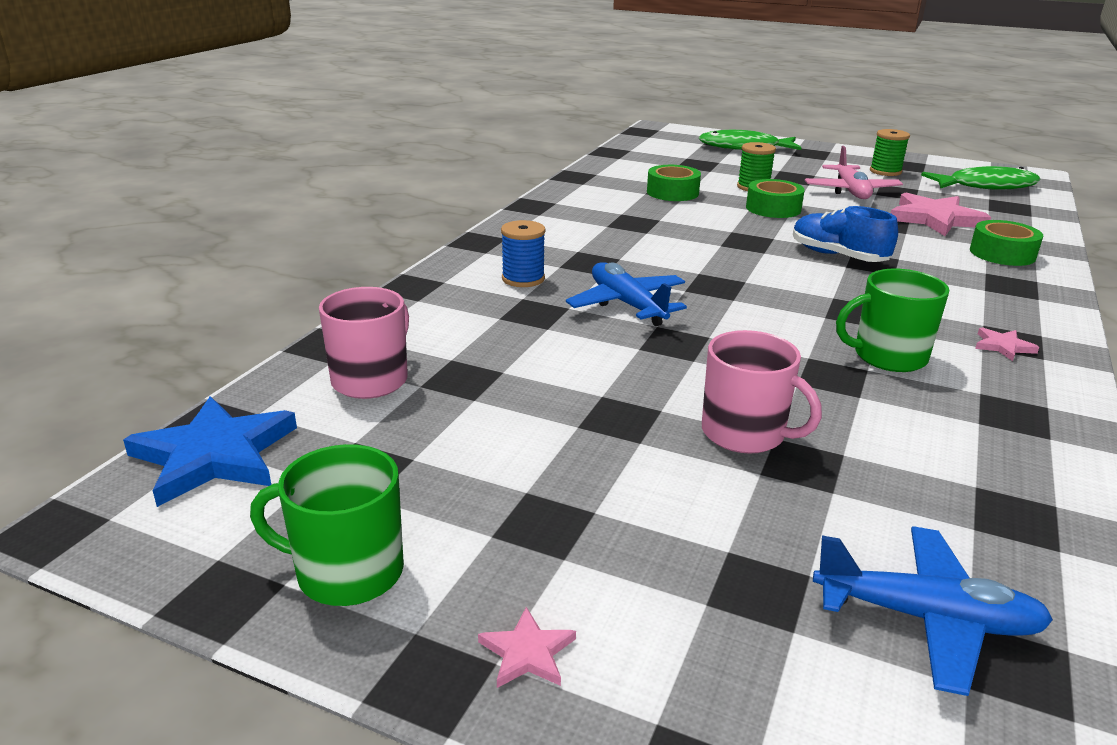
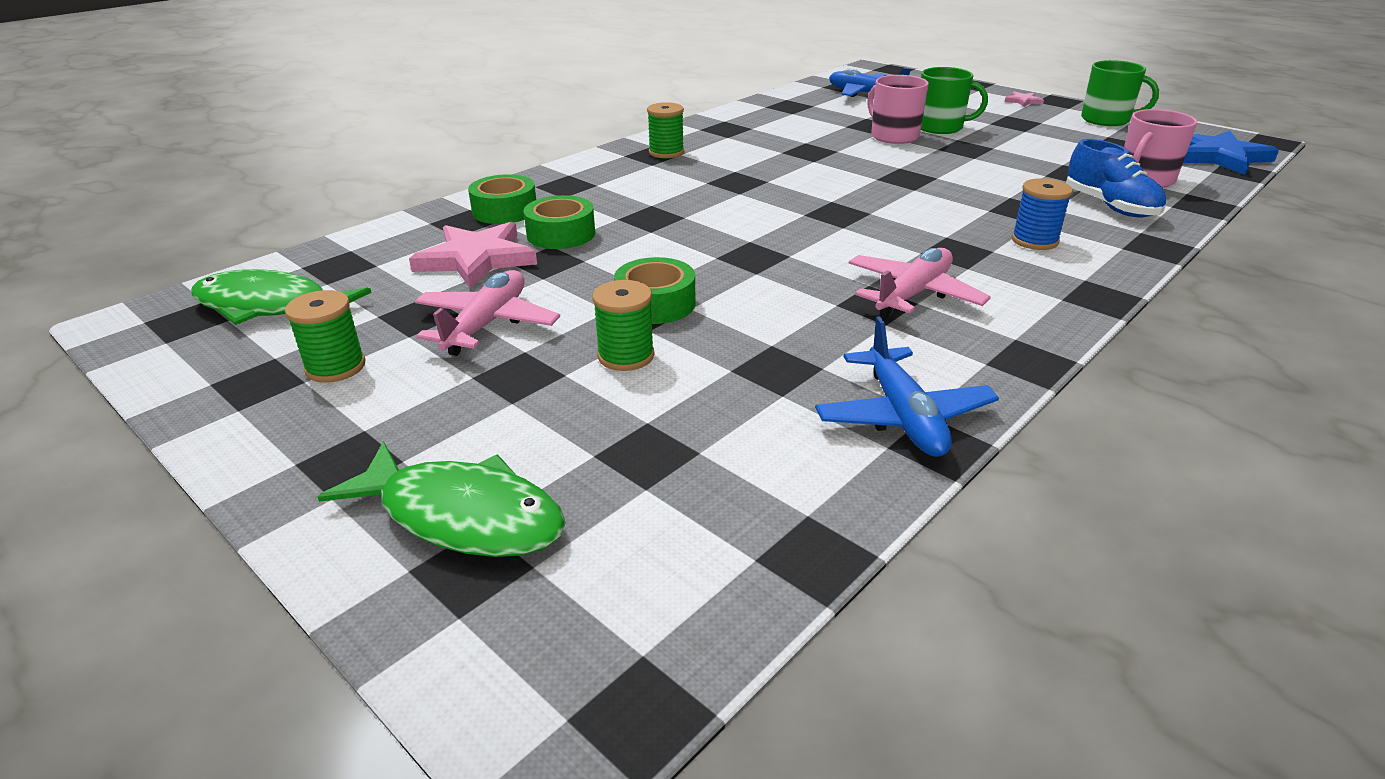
camera: 160 degrees left, 5 degrees up
(612, 229) = (913, 294): none -> pink plane
(627, 305) = (933, 206): blue plane -> blue plane (903, 416)
(672, 192) = (775, 361): green tape -> green tape (561, 234)
(837, 256) = (676, 227): blue shoe -> blue shoe (1110, 206)
(888, 356) = (757, 155): green mug -> green mug (940, 127)
(1003, 346) = (666, 152): pink star -> green spool

